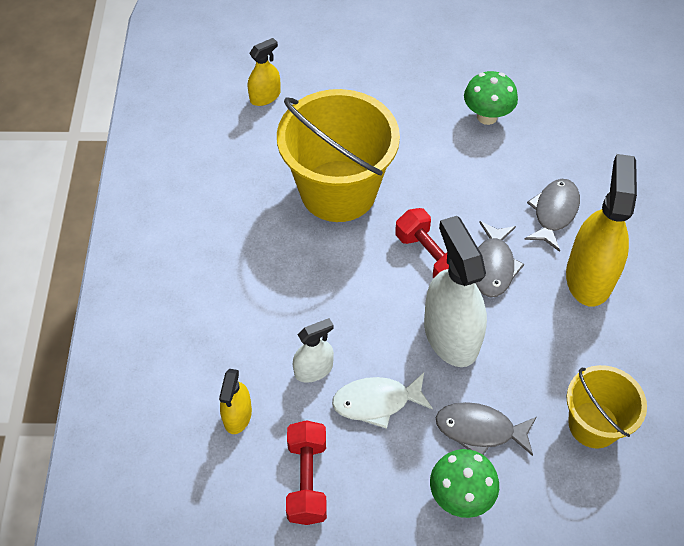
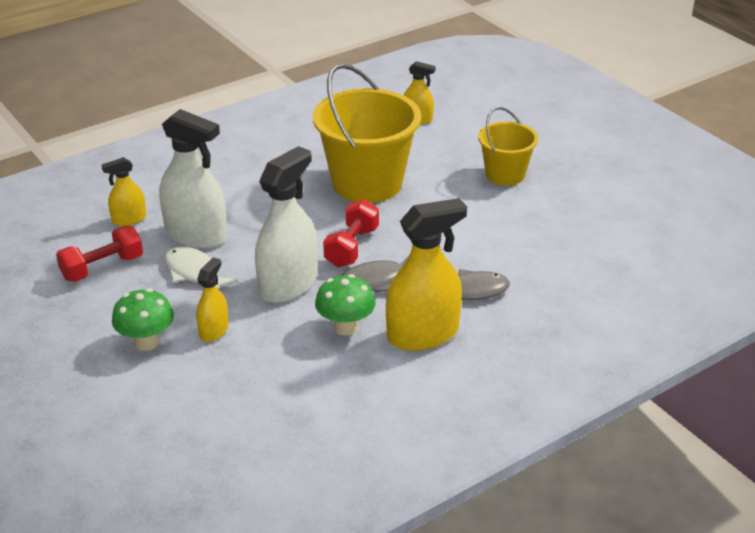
camera: 55 degrees right, 20 degrees down
(313, 369) = (196, 235): white spray bottle -> white spray bottle, size x1.92
(480, 430) = (214, 330): grey fish -> yellow spray bottle
(487, 116) = (530, 221): green mushroom -> green mushroom (345, 327)
(593, 424) = (273, 388): yellow bucket -> yellow bucket (505, 174)

